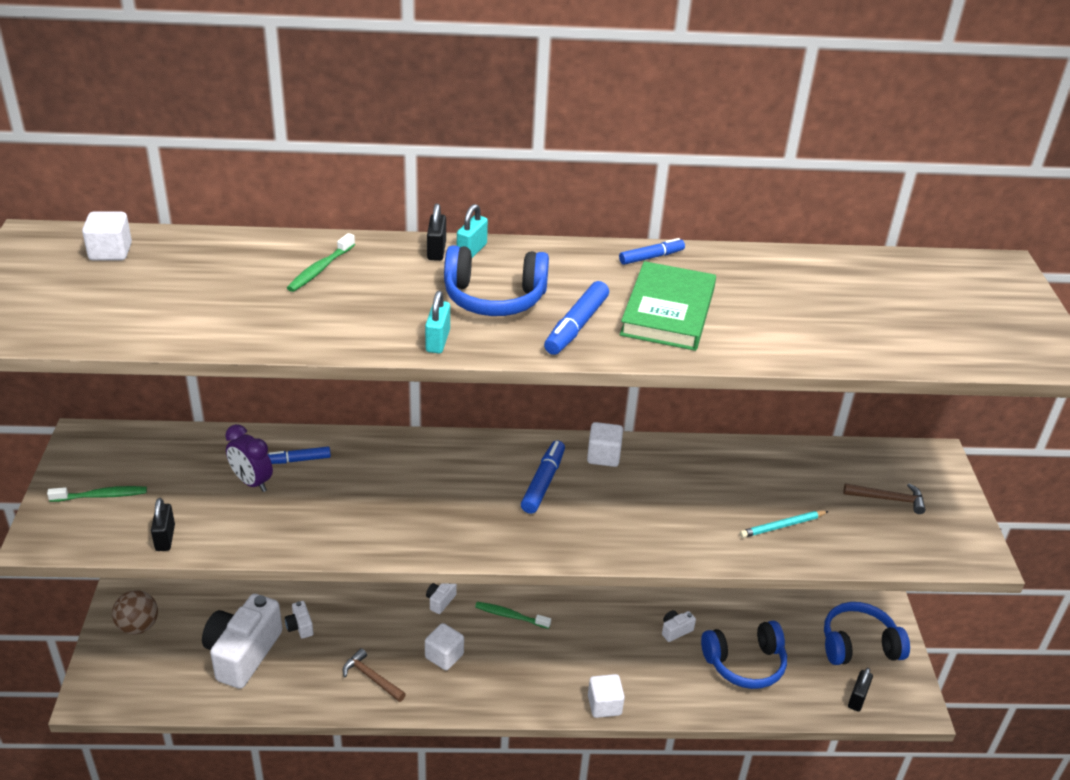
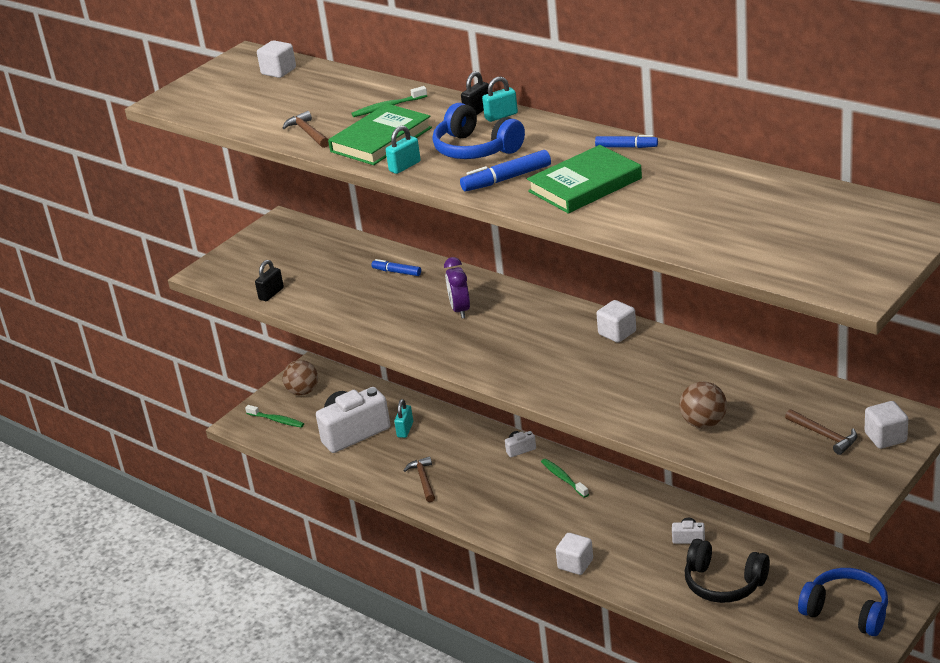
camera: 45 degrees right, 5 degrees down
(101, 496) = (258, 258): green toothbrush -> green toothbrush (276, 420)
(252, 482) = (354, 277): purple clock -> purple clock (460, 310)
(254, 326) = (308, 133): none -> brown hammer
(300, 626) = (405, 429): white camera -> turquoise padlock
(364, 313) = (381, 140): none -> green book
(444, 656) = (487, 486): white cube -> white cube (885, 437)
(543, 482) = (550, 336): blue marker -> none
(745, 663) = (723, 583): blue headphones -> black headphones
(782, 526) = (703, 423): turquoise pencil -> brown ball
(857, 698) = (798, 647): black padlock -> none

